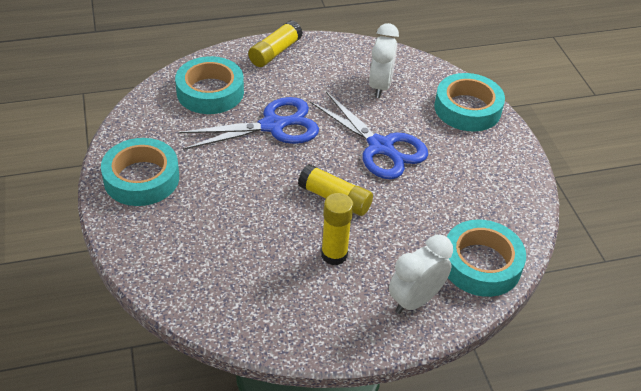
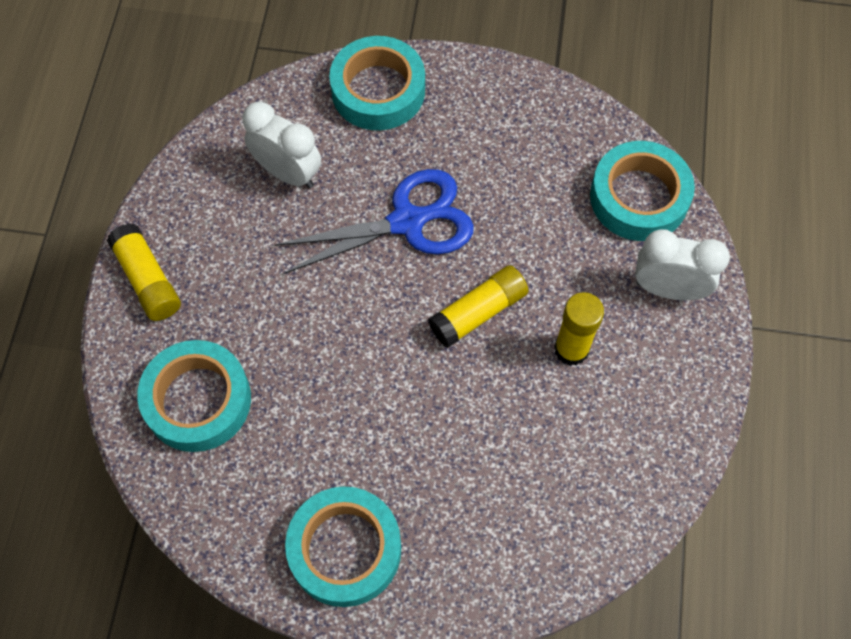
camera: 65 degrees left, 20 degrees up
(273, 126) = (310, 338): blue scissors -> none
(415, 300) = (668, 289): white clock -> white clock turned 120 degrees clockwise

